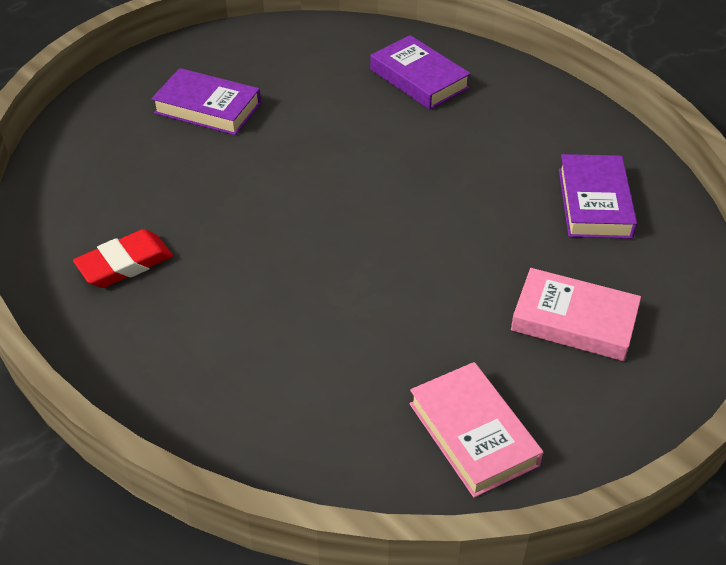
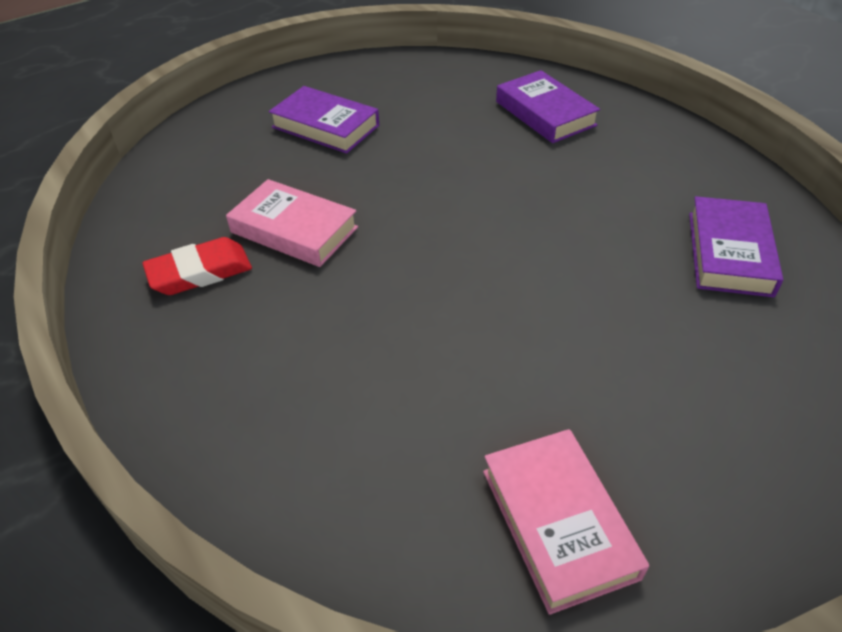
camera: 10 degrees right, 0 degrees up
(574, 321) = (698, 389): pink book -> pink book (294, 230)

